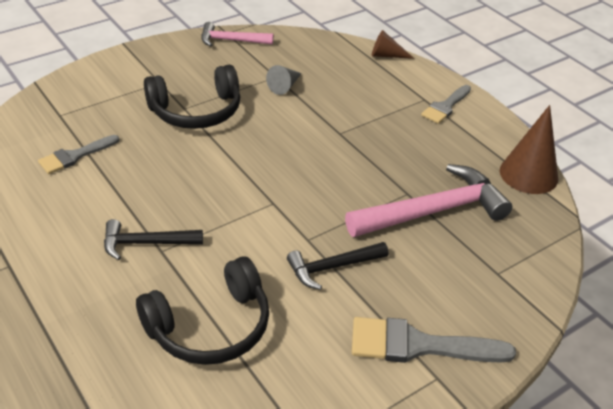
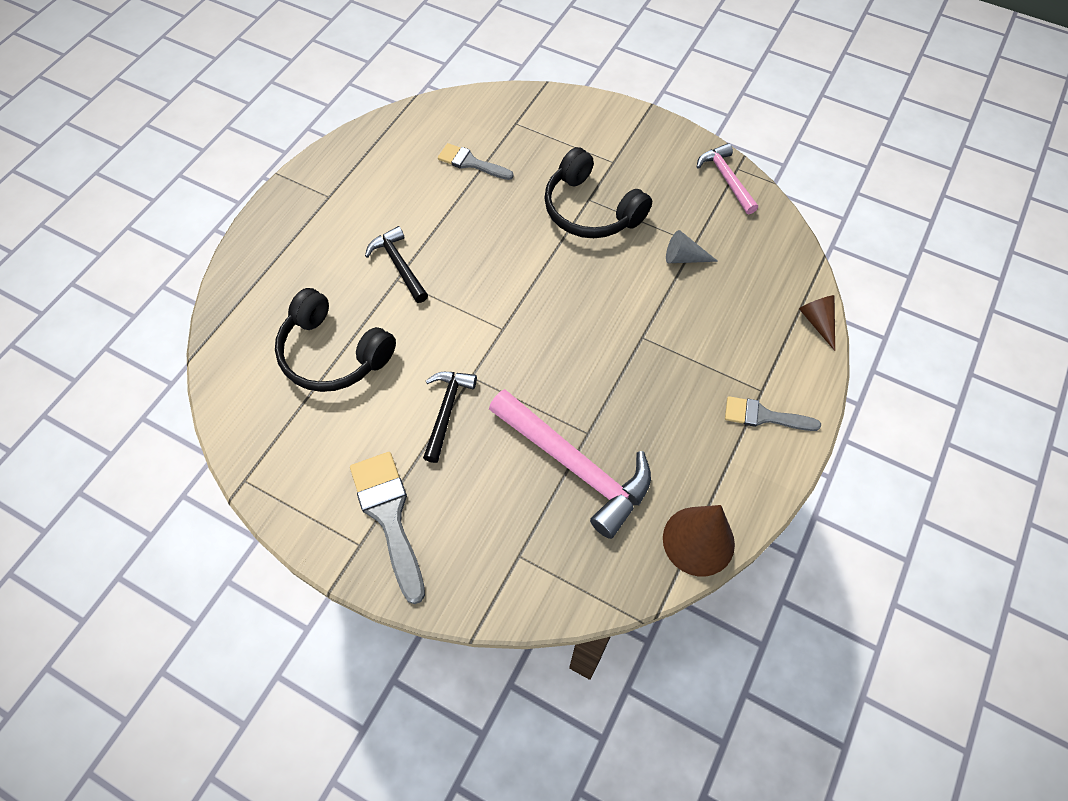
camera: 65 degrees right, 20 degrees up
(332, 267) = (446, 410): black hammer -> black hammer turned 60 degrees clockwise

